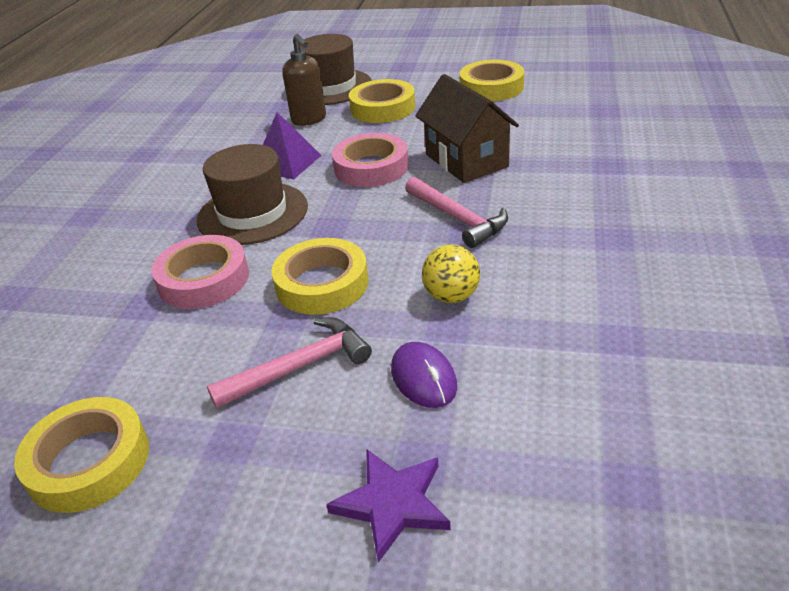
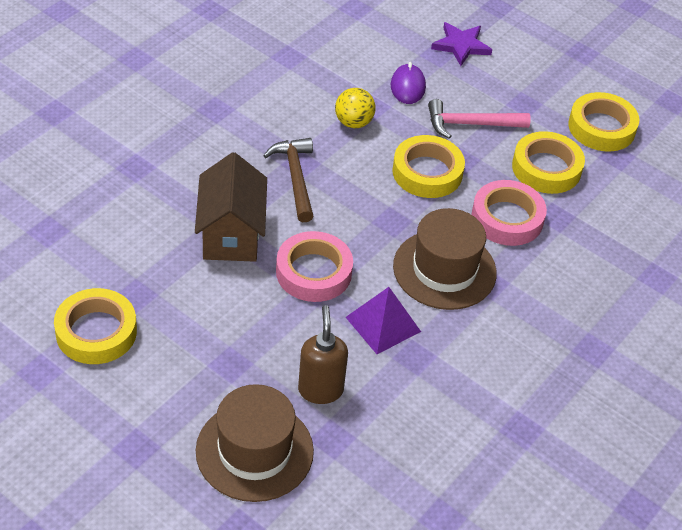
camera: 160 degrees left, 10 degrees up
(383, 108) = (232, 364): yellow tape -> yellow tape (546, 168)
(458, 218) = (295, 178): pink hammer -> brown hammer

